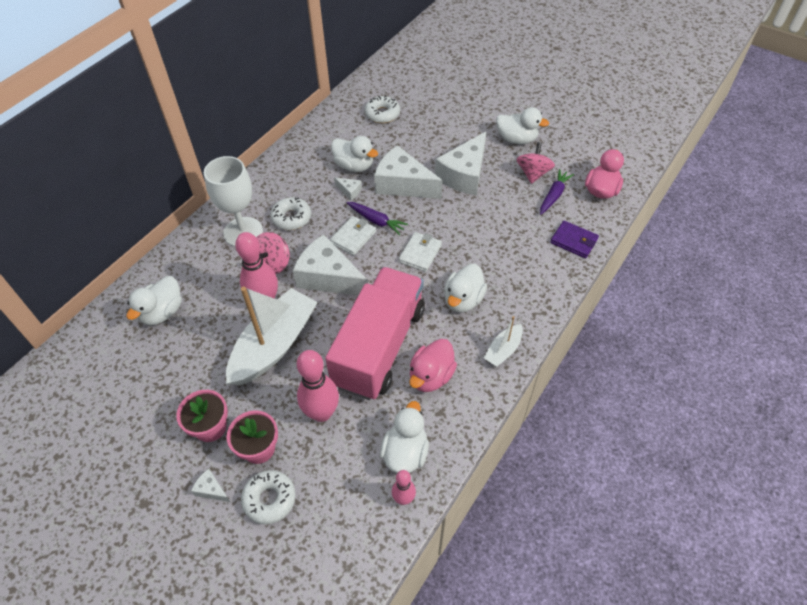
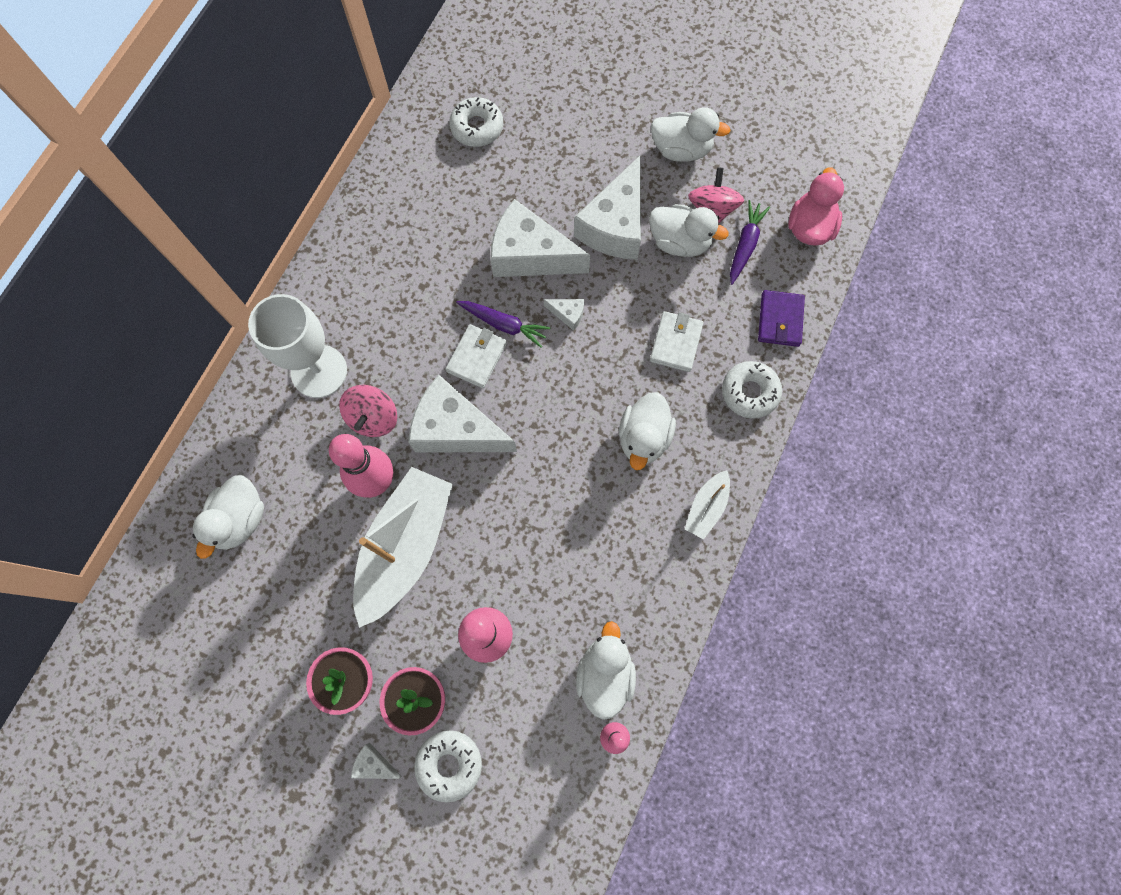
camera: 10 degrees left, 20 degrees up
(291, 218) = (382, 336): white donut -> white donut (749, 392)
(349, 191) = (456, 278): white cheese -> white cheese (568, 314)
(354, 166) = (454, 231): white duck -> white duck (679, 242)
(379, 346) = (545, 527): pink truck -> none
(420, 253) = (574, 371): white wallet -> white wallet (676, 343)
(431, 376) = (619, 561): pink duck -> none
(573, 241) = (780, 320): purple wallet -> purple wallet turned 75 degrees clockwise

